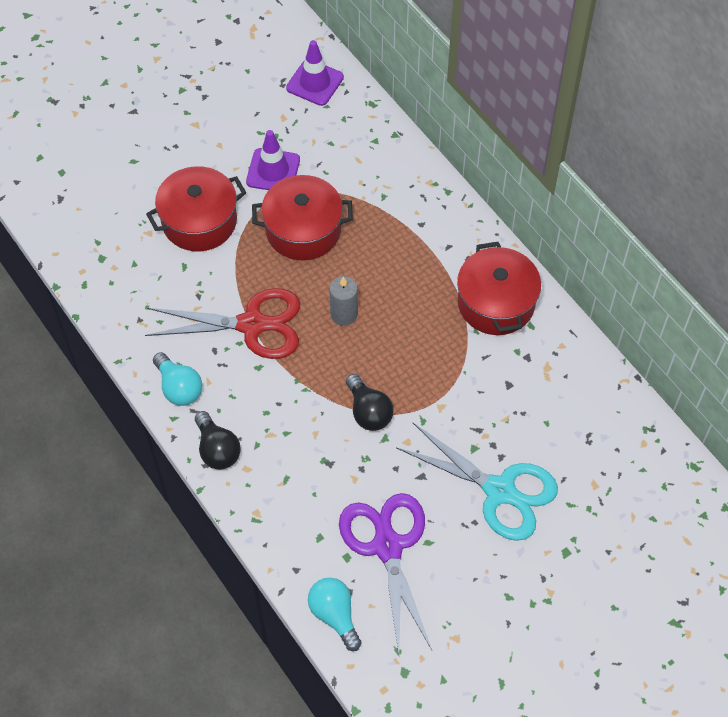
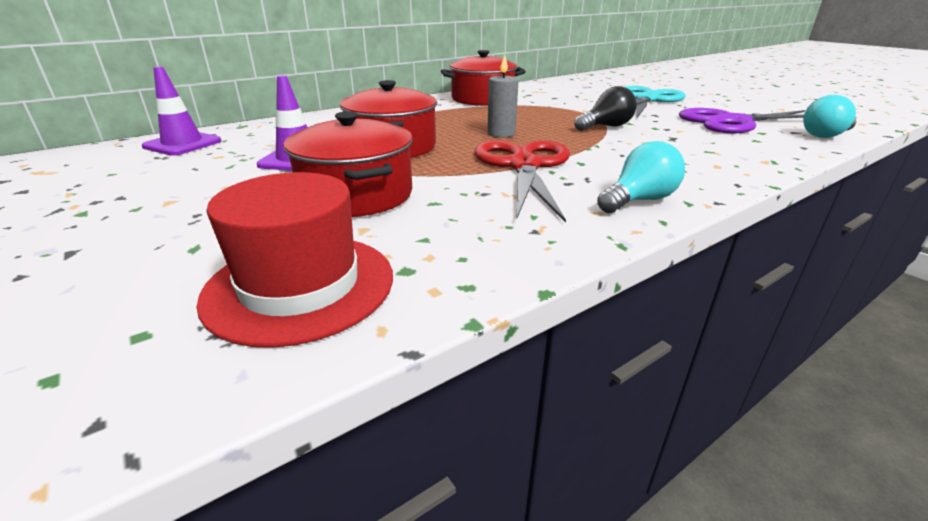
camera: 90 degrees left, 30 degrees down
(92, 217) = (300, 285): none -> red hat
(217, 449) = (709, 178): black light bulb -> none

